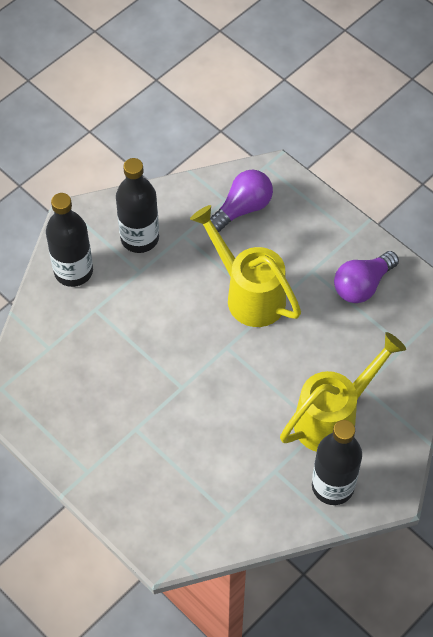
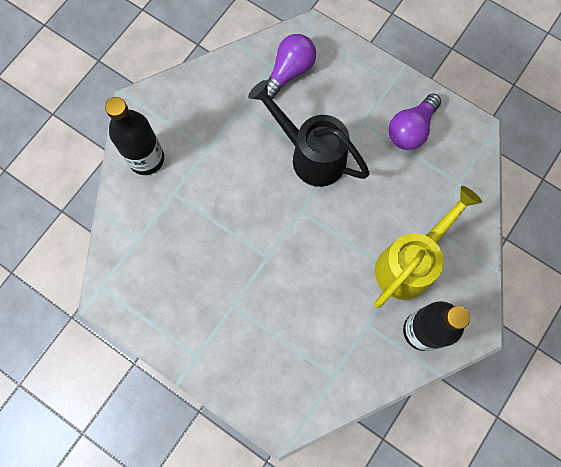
camera: 10 degrees left, 15 degrees up
(139, 238) = (201, 116): black bottle -> none
(248, 294) = (310, 155): yellow watering can -> black watering can

